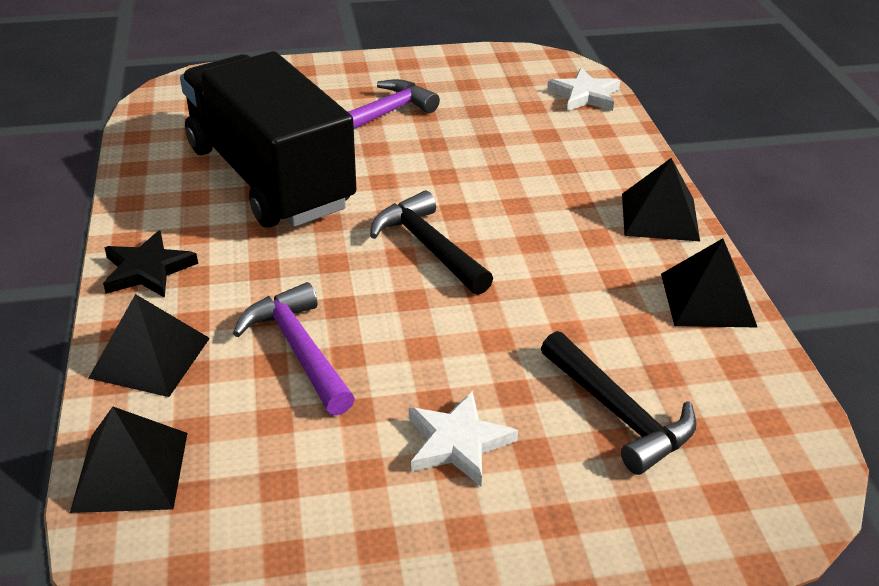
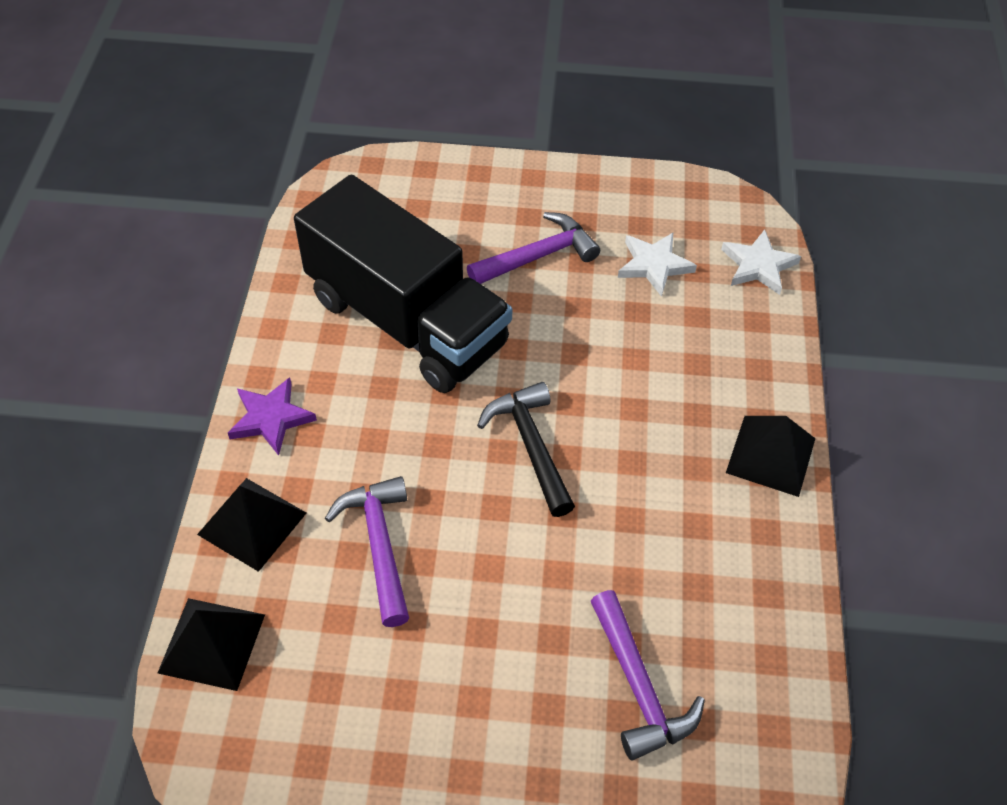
camera: 15 degrees right, 15 degrees up
(147, 270) = (271, 418): black star -> purple star
(269, 177) = (407, 321): black truck -> black truck turned 150 degrees clockwise
(457, 442) = (486, 682): white star -> white star (654, 265)
(619, 414) = (639, 687): black hammer -> purple hammer
(707, 299) = (775, 573): black pyramid -> none

